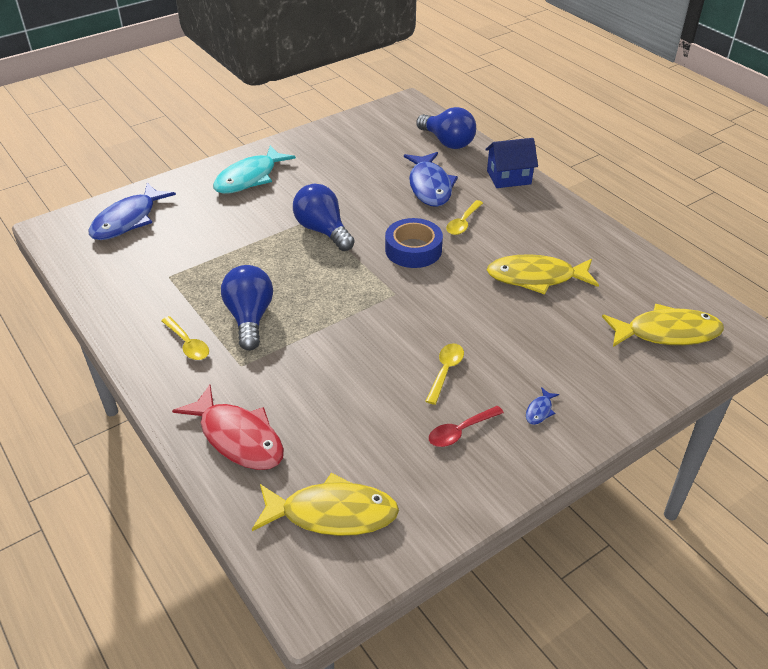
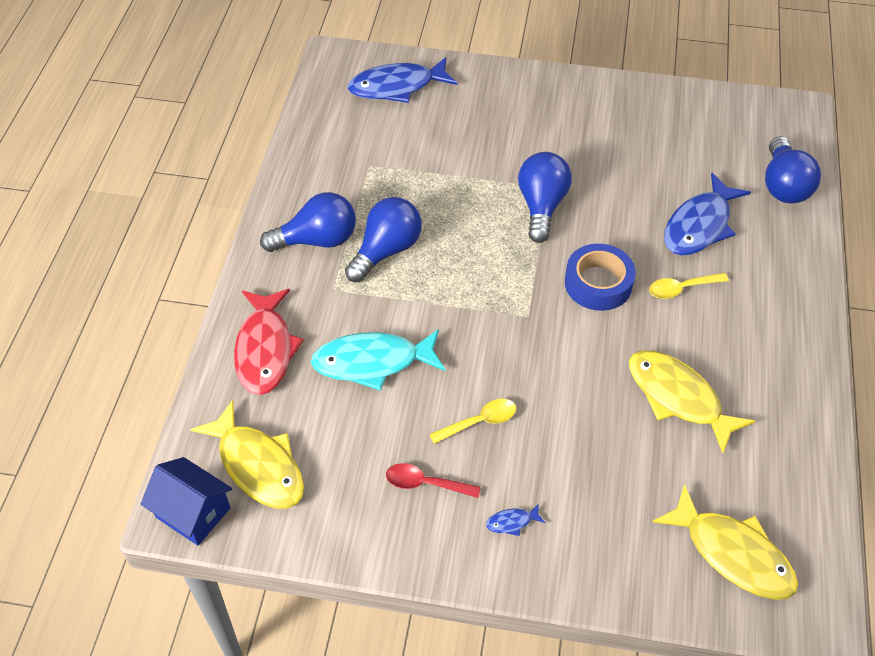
camera: 45 degrees right, 10 degrees up
(188, 344) = (317, 240): yellow spoon -> blue light bulb
(249, 178) = (541, 106): turquoise fish -> turquoise fish (372, 362)
(509, 177) = (797, 270): blue house -> blue house (193, 512)

